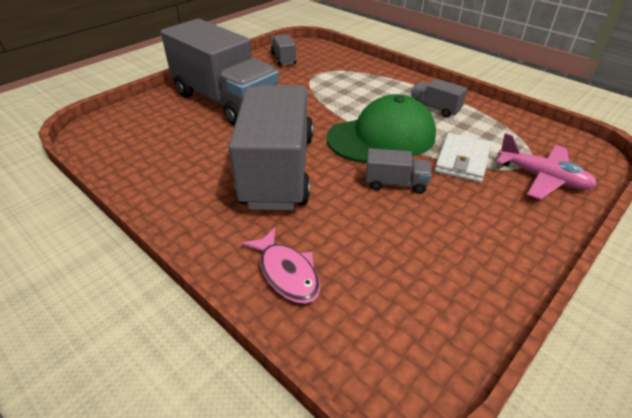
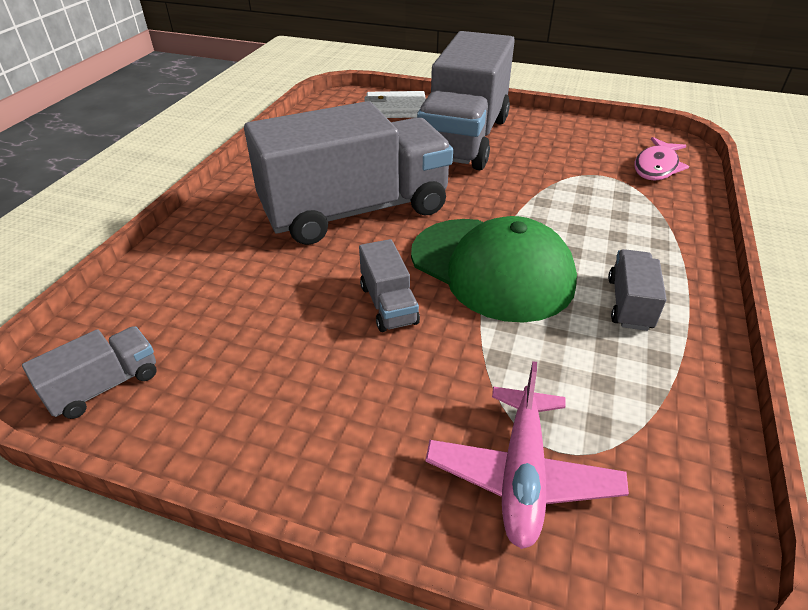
camera: 65 degrees right, 0 degrees up
(283, 59) = (610, 142): grey truck -> grey truck (105, 386)
(287, 273) = (192, 264): pink fish -> pink fish (656, 167)
(462, 160) = (496, 361): white wallet -> white wallet (396, 109)

